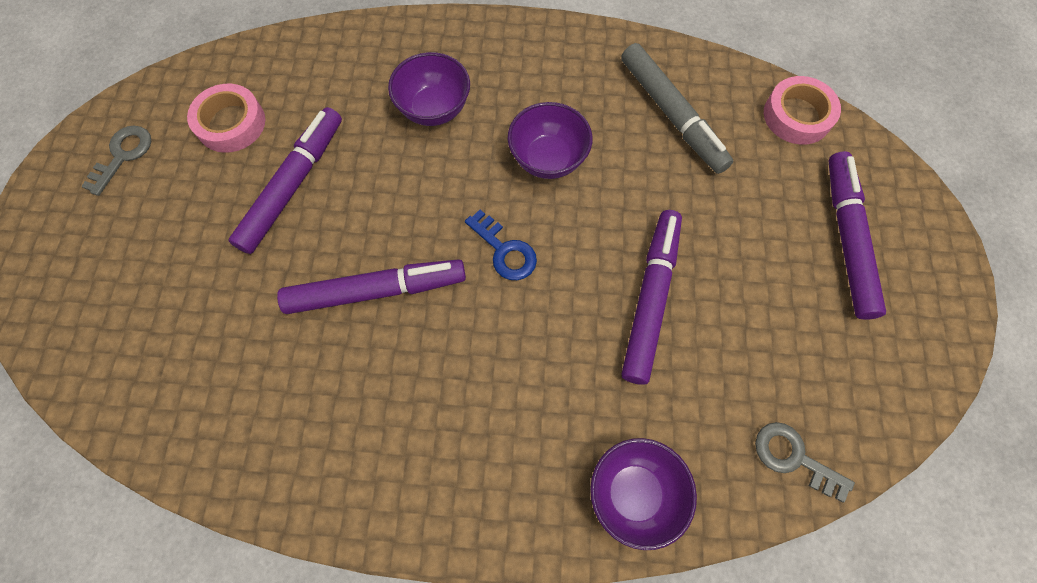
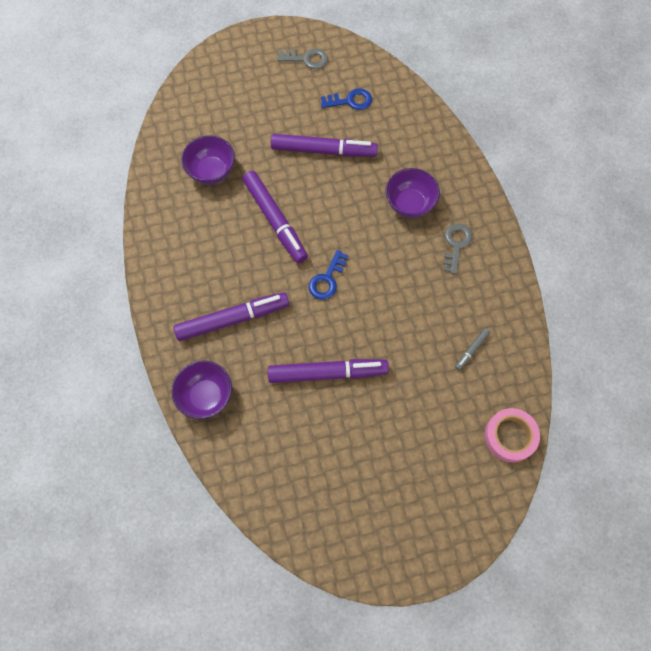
camera: 70 degrees right, 0 degrees up
(231, 123) = (350, 101): pink tape -> blue key
(548, 159) = (402, 283): purple bowl -> purple bowl (211, 171)
(672, 115) = (471, 350): grey marker -> grey marker, size x0.44
(794, 457) = (255, 482): grey key -> grey key (456, 245)
(846, 239) = (420, 490): purple marker -> purple marker (232, 319)

